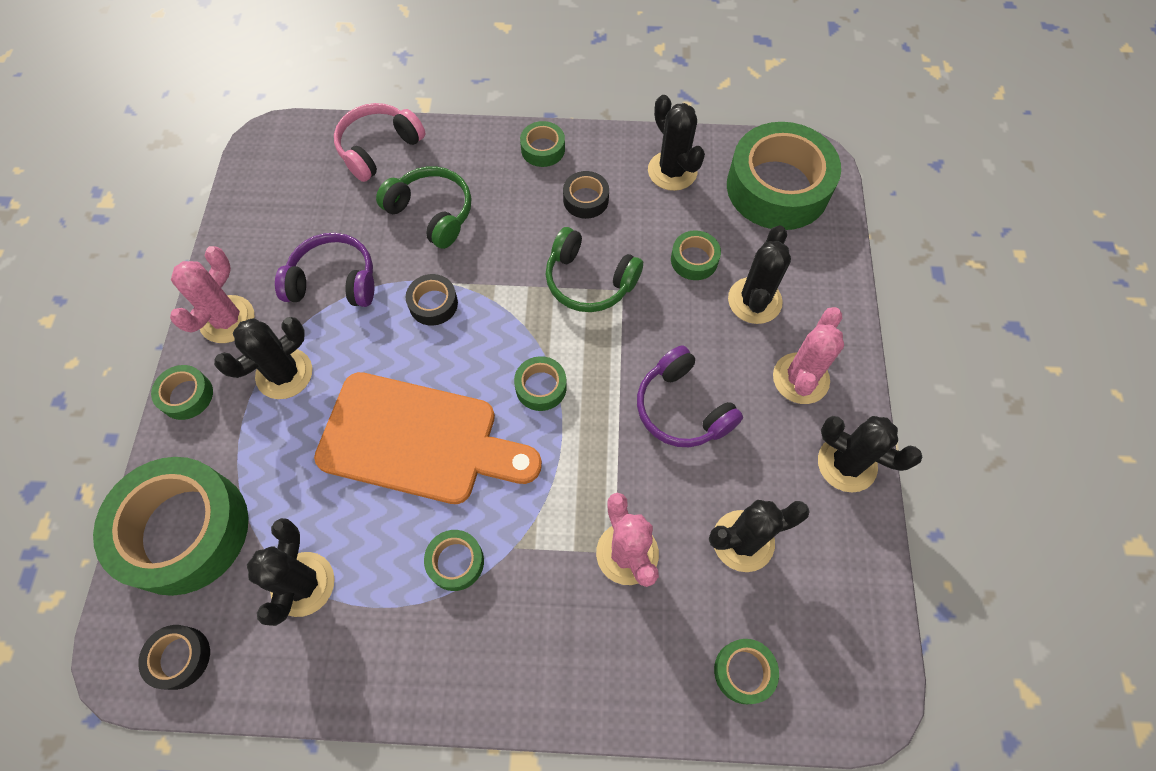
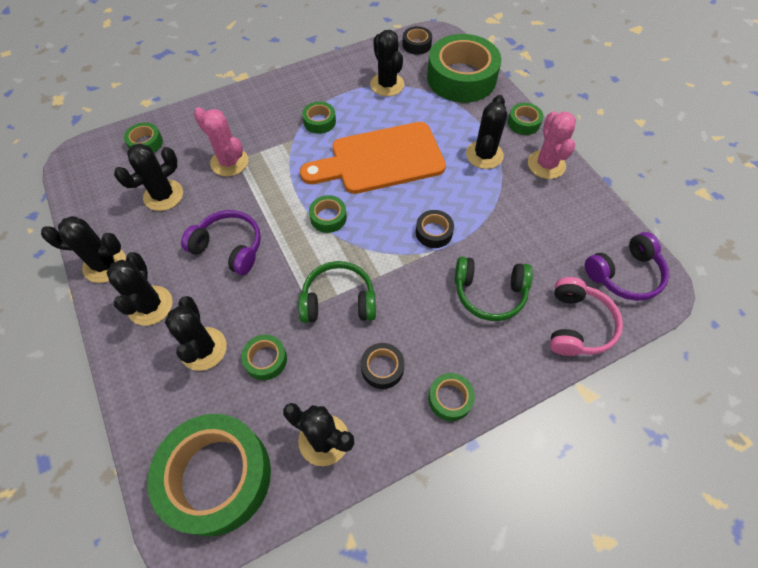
camera: 150 degrees right, 5 degrees down
(334, 281) = (508, 215): purple headphones -> purple headphones (624, 274)
(800, 378) = (150, 305): pink cactus -> black cactus

